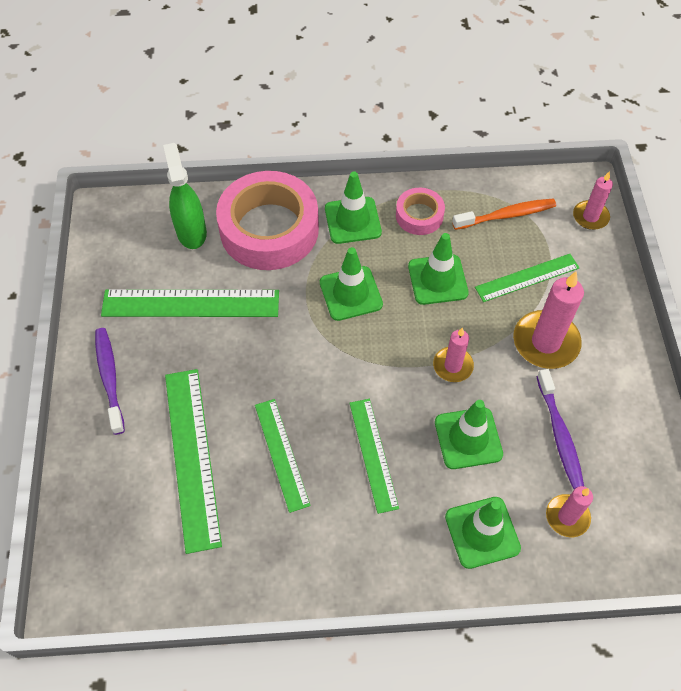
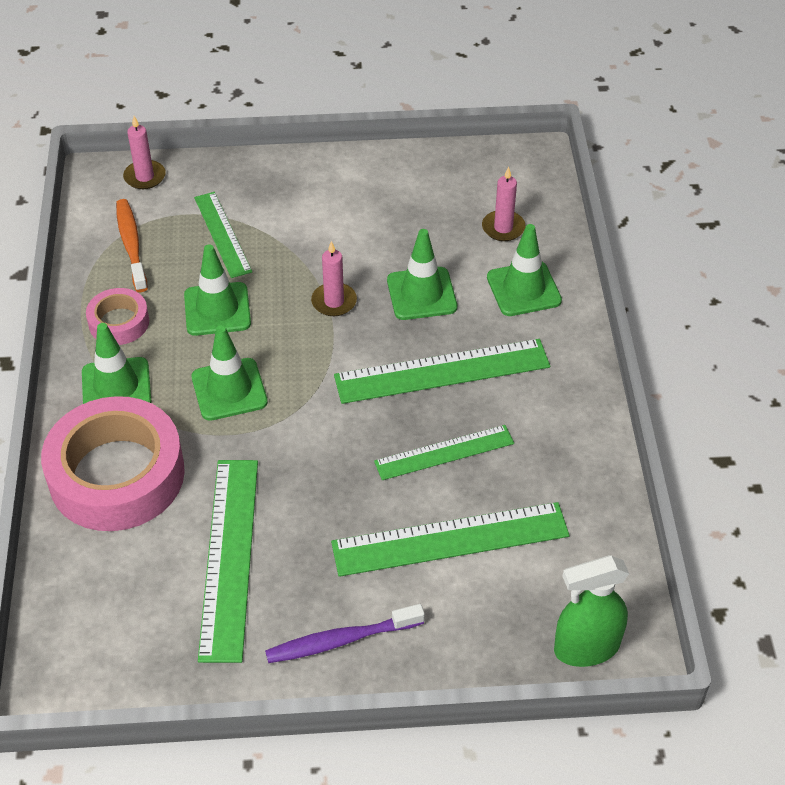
camera: 90 degrees left, 10 degrees down
(191, 232) = (108, 565): green spray bottle -> green spray bottle (586, 648)
(373, 454) = (442, 371): green ruler -> green ruler, size x1.60
(545, 342) = (307, 226): pink candle -> none
(559, 434) = (416, 225): purple toothbrush -> none

